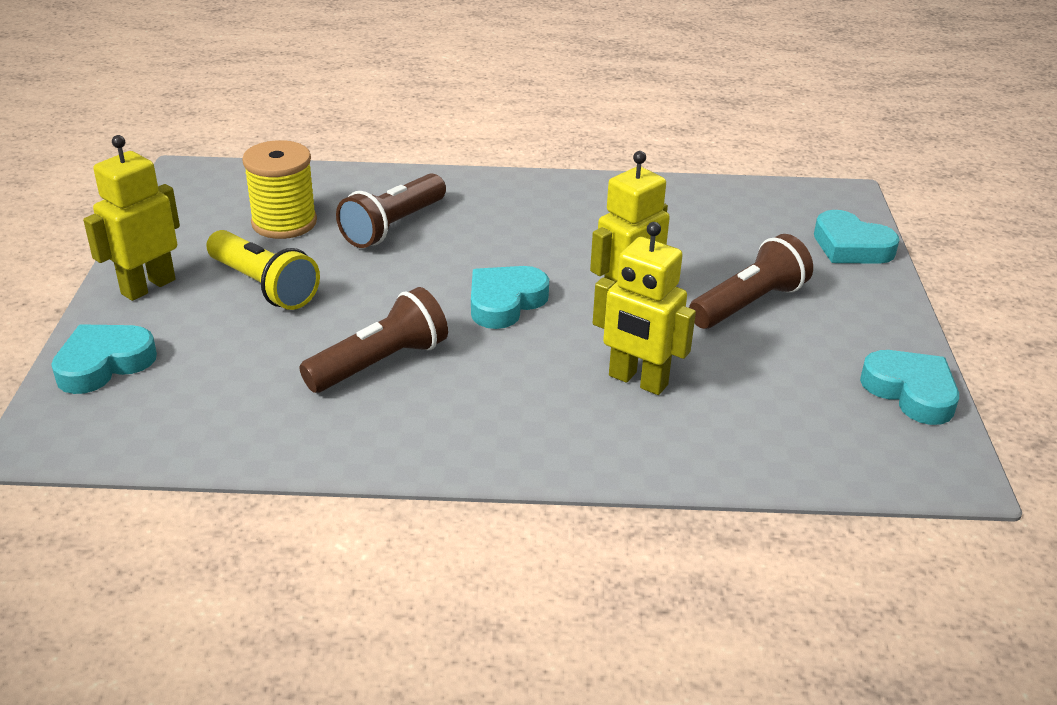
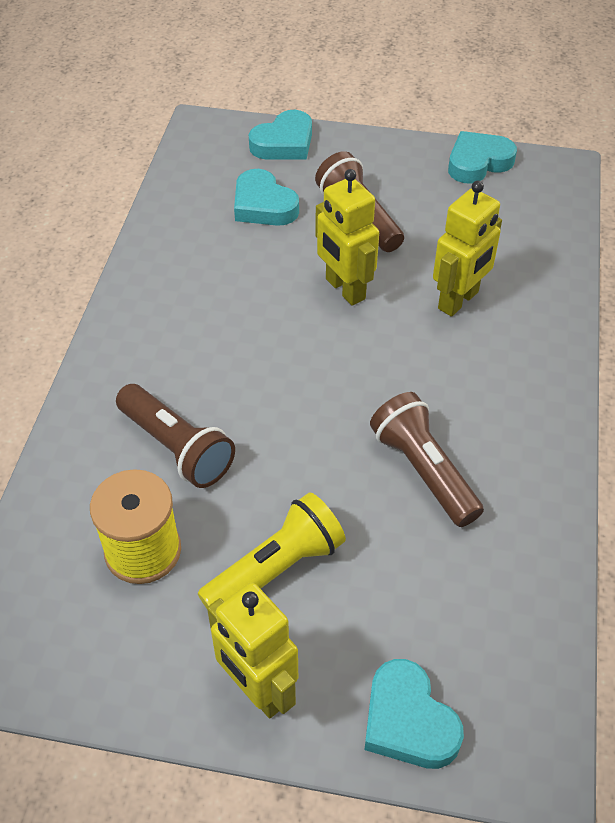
camera: 80 degrees left, 15 degrees up
(505, 302) = (335, 370): turquoise heart -> turquoise heart (263, 205)

